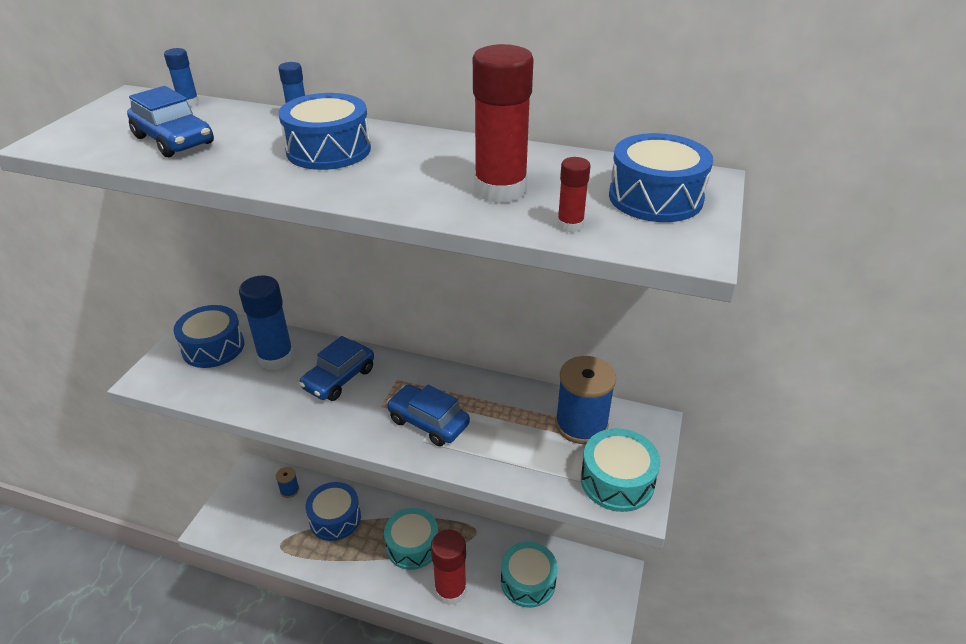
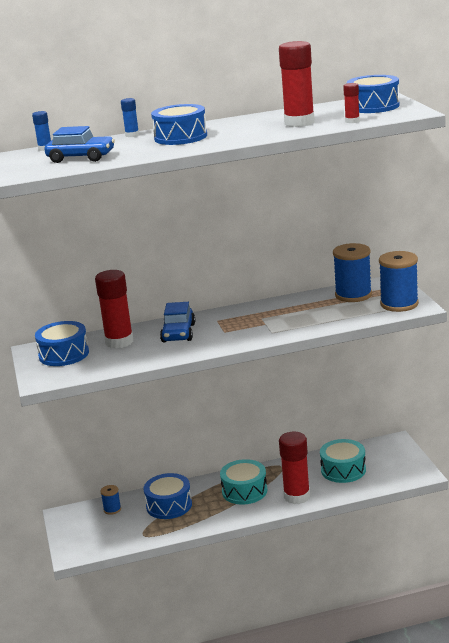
camera: 30 degrees left, 15 degrees down
(276, 358) = (119, 342): blue glue stick -> red glue stick
(428, 422) = (264, 326): blue car -> none
(617, 481) = (399, 304): turquoise drum -> blue spool

